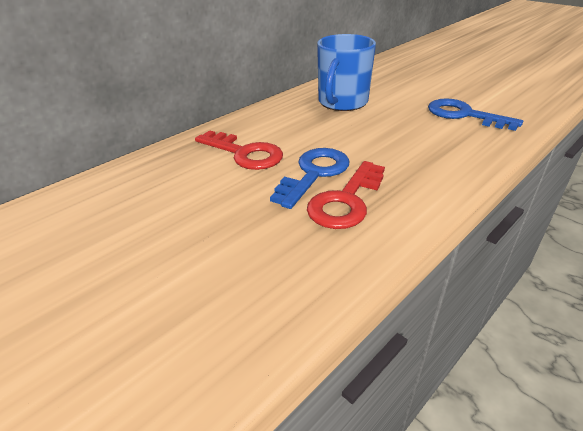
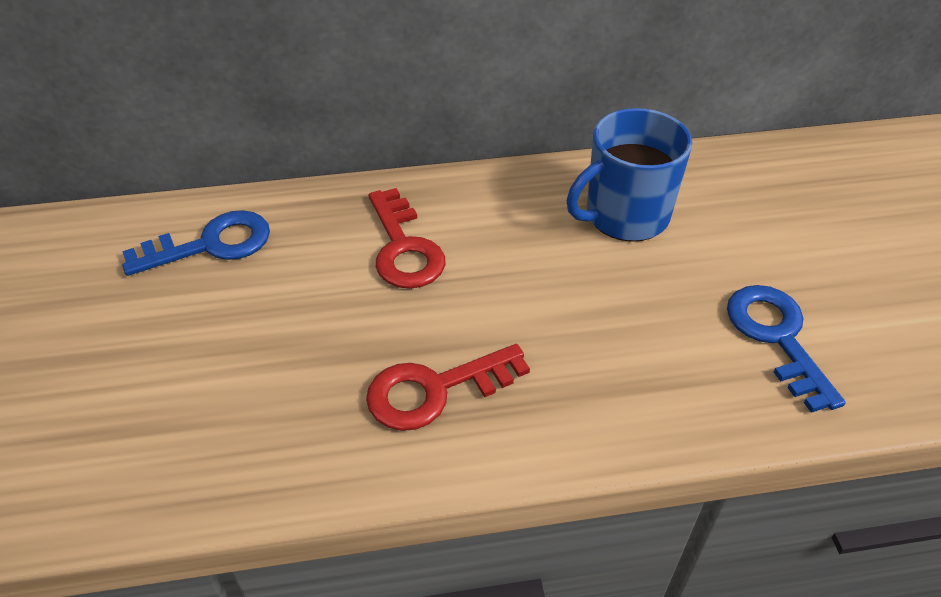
camera: 35 degrees right, 10 degrees up
(314, 173) = (446, 327): blue key -> blue key (211, 244)

